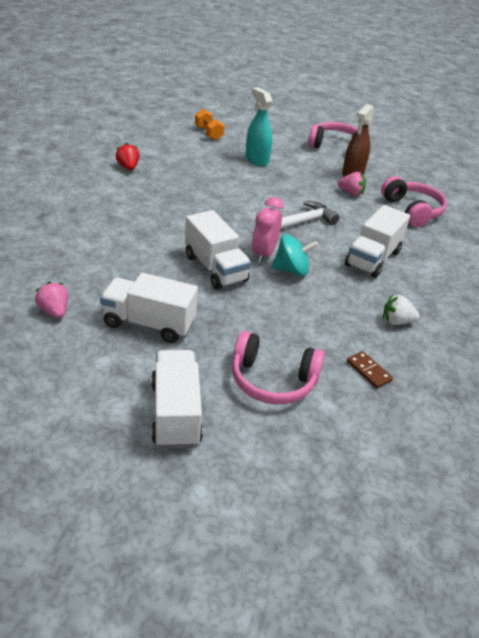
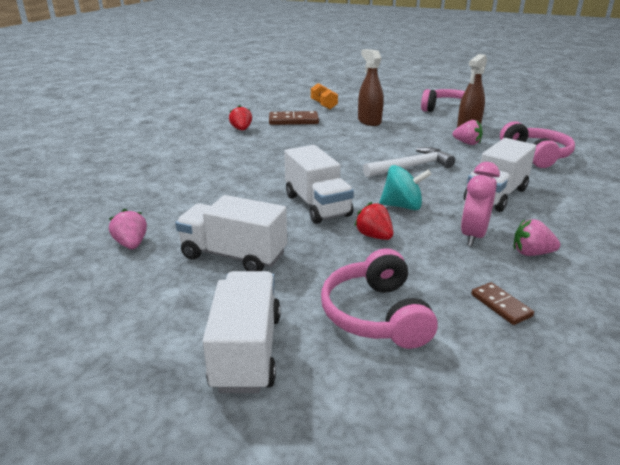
camera: 10 degrees right, 10 degrees down
(180, 156) = (293, 121): none -> brown domino
(256, 160) = (369, 121): turquoise spray bottle -> brown spray bottle
(264, 254) = (372, 193): pink clock -> pink clock (473, 236)
(268, 303) = (374, 236): none -> red strawberry
(272, 380) = (376, 315): pink headphones -> pink headphones turned 60 degrees clockwise
(396, 321) = (531, 253): white strawberry -> pink strawberry

